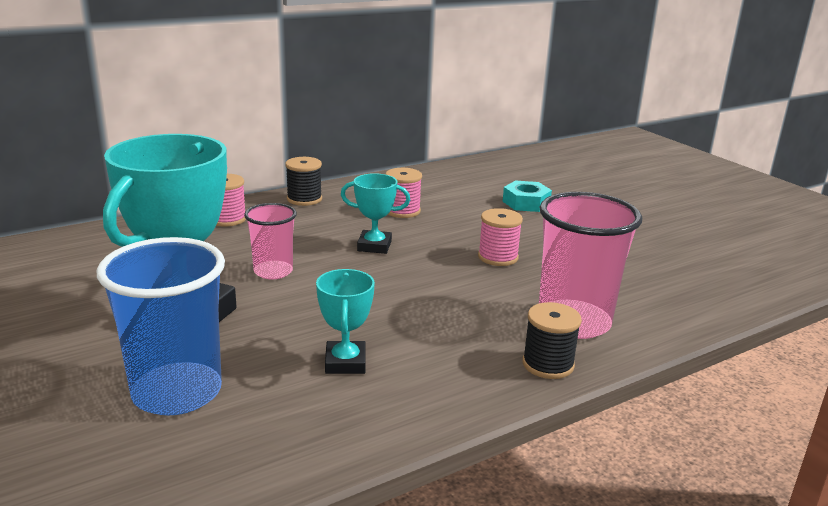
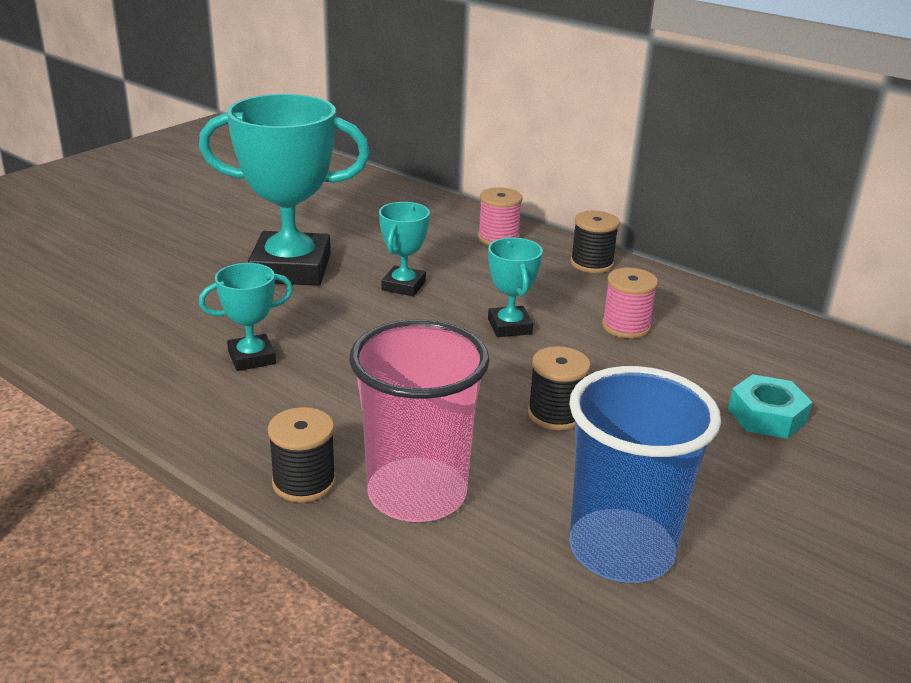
camera: 70 degrees right, 5 degrees up
(177, 392) = (176, 295): blue cup -> blue cup (621, 550)
(273, 271) = (403, 286): pink cup -> turquoise trophy
(498, 257) = (555, 414): pink spool -> black spool

